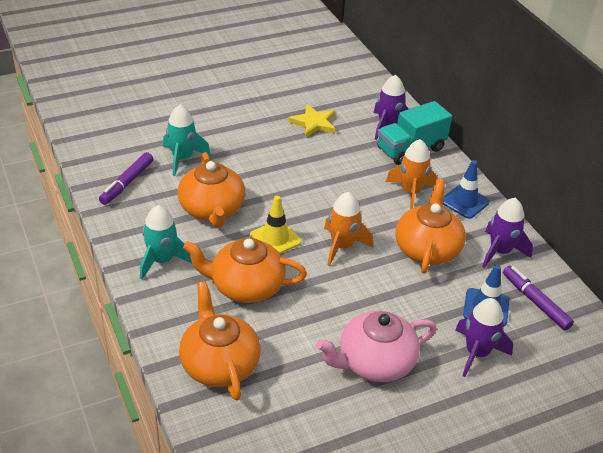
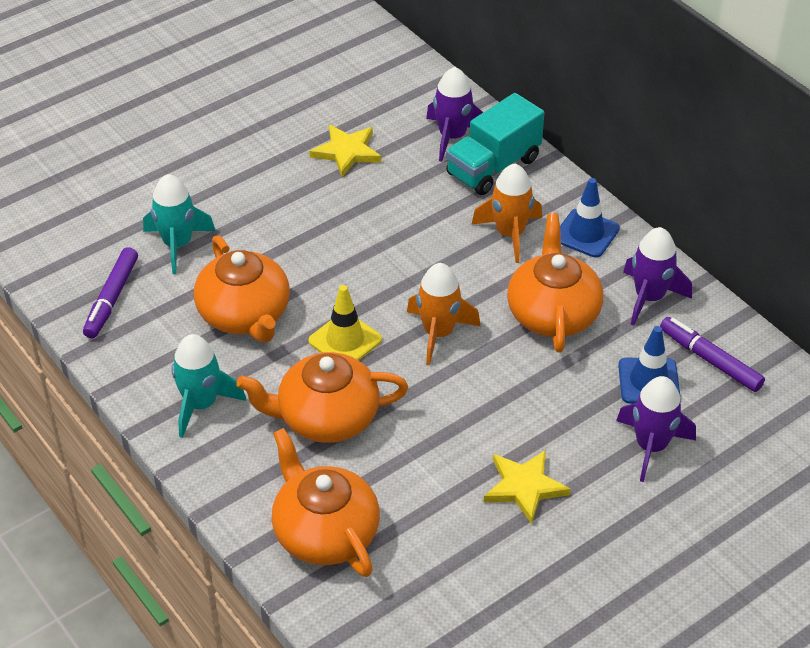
camera: 10 degrees left, 5 degrees up
(374, 362) = (524, 487): pink teapot -> yellow star

